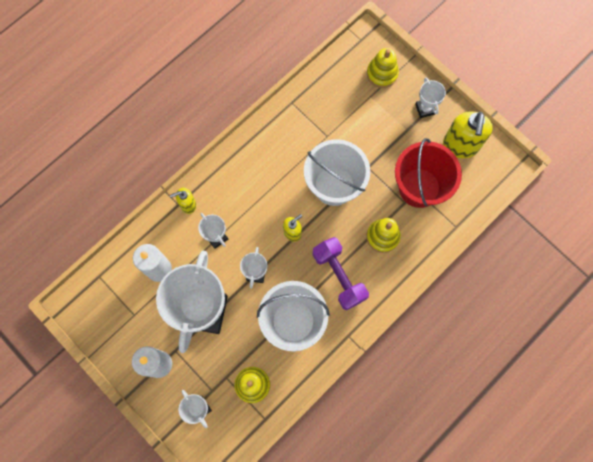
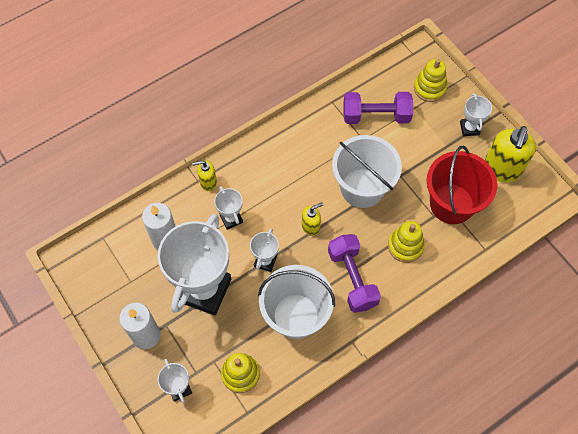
camera: 10 degrees right, 10 degrees down
(335, 110) = (376, 116): none -> purple dumbbell

